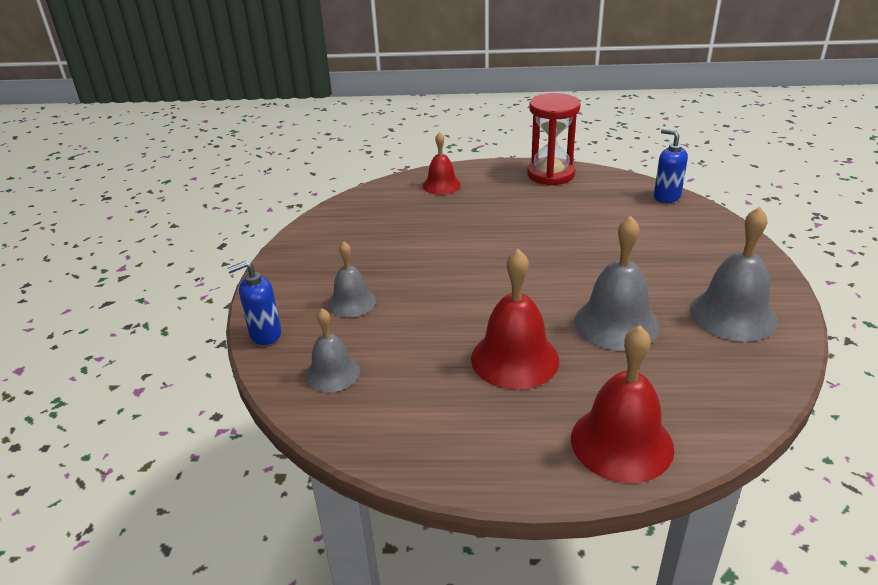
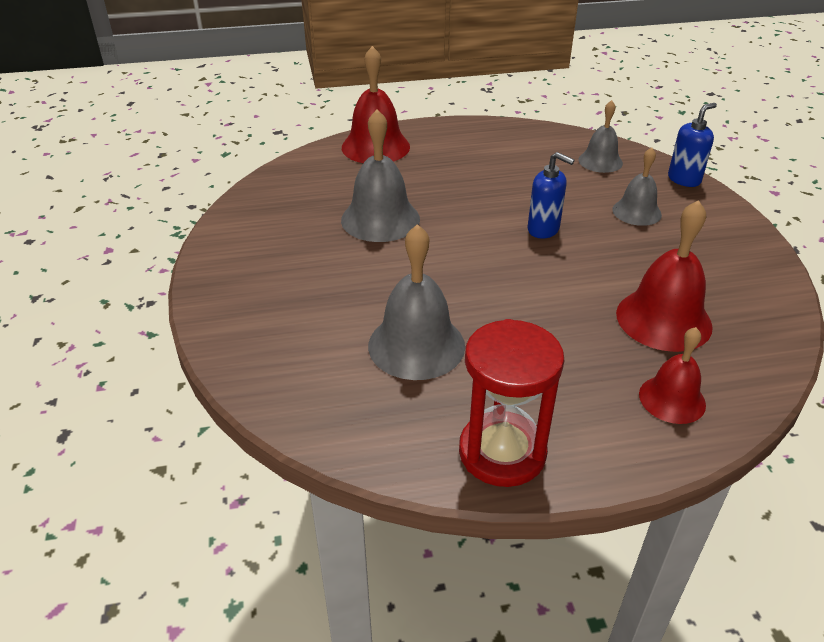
camera: 165 degrees right, 5 degrees up
(515, 359) = (463, 184): red bell -> red bell (663, 319)
(666, 197) = (303, 412): blue soap dispenser -> blue soap dispenser (543, 229)
(733, 315) = (268, 238): grey bell -> grey bell (416, 345)

